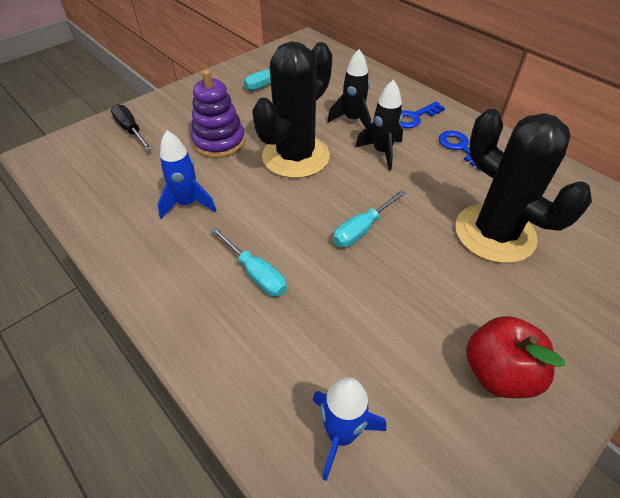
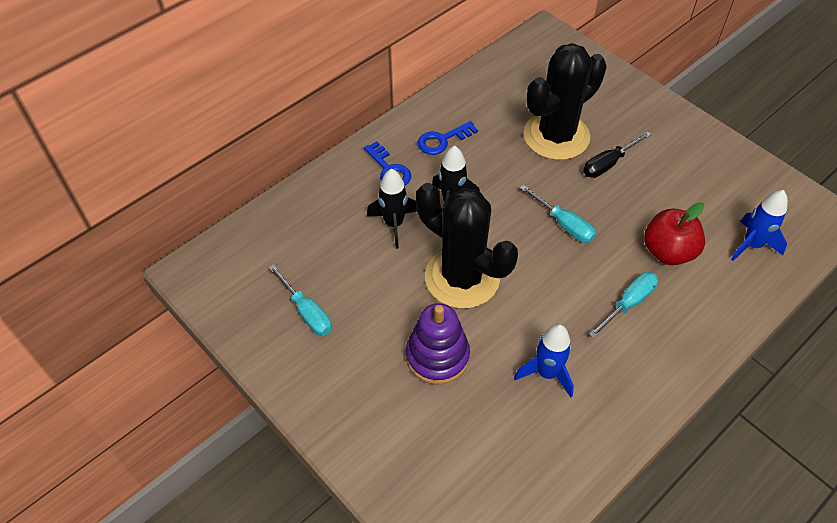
camera: 90 degrees left, 5 degrees up
(131, 130) = (414, 467): black screwdriver -> black screwdriver (608, 164)
(498, 372) = (685, 157): red apple -> red apple (668, 251)

